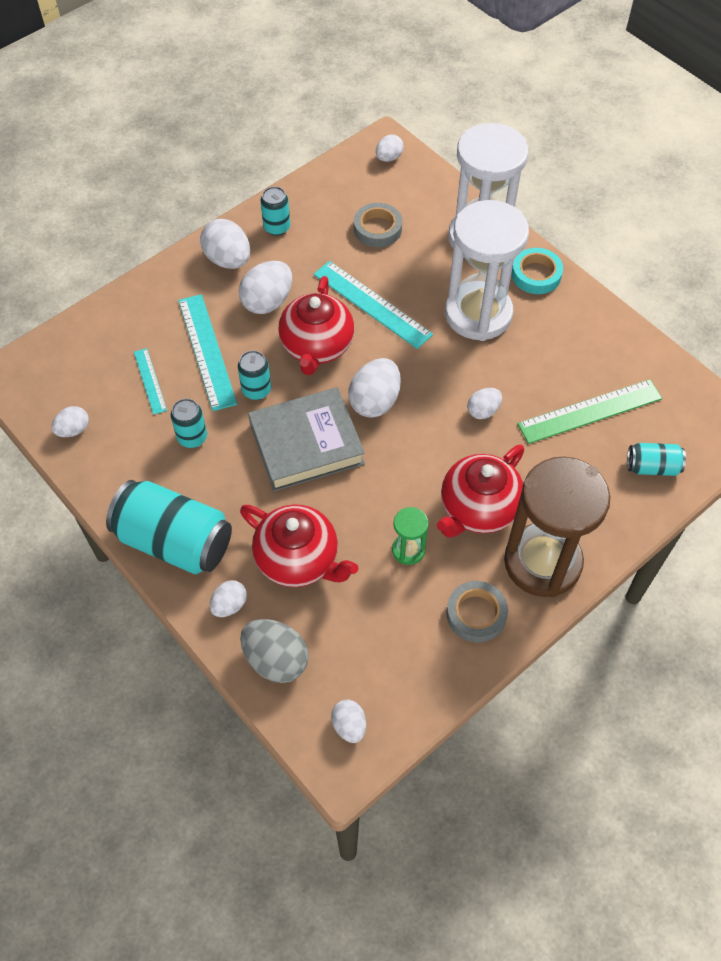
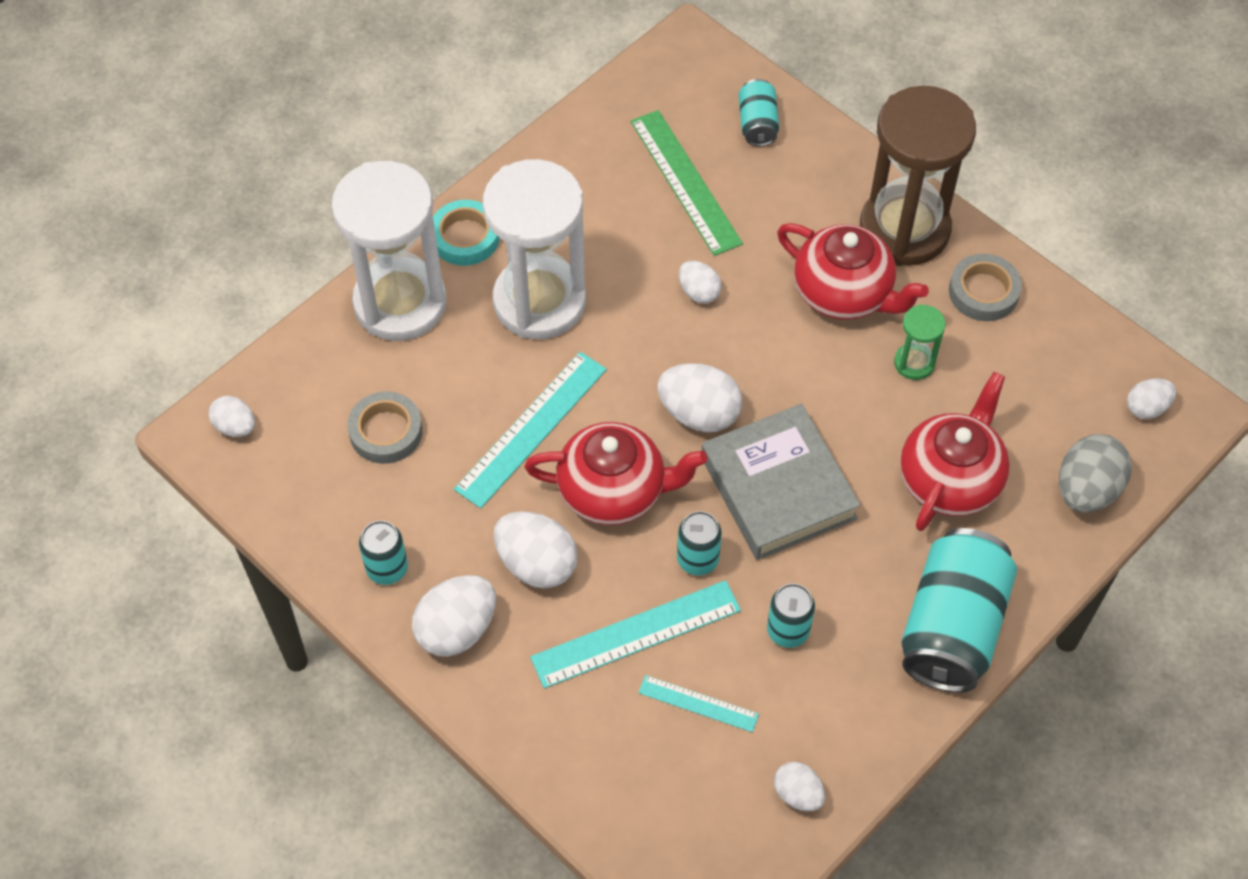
camera: 95 degrees left, 0 degrees up
(150, 381) = (698, 703): turquoise ruler -> turquoise ruler turned 45 degrees clockwise
(229, 605) = (1028, 549): white egg -> none

